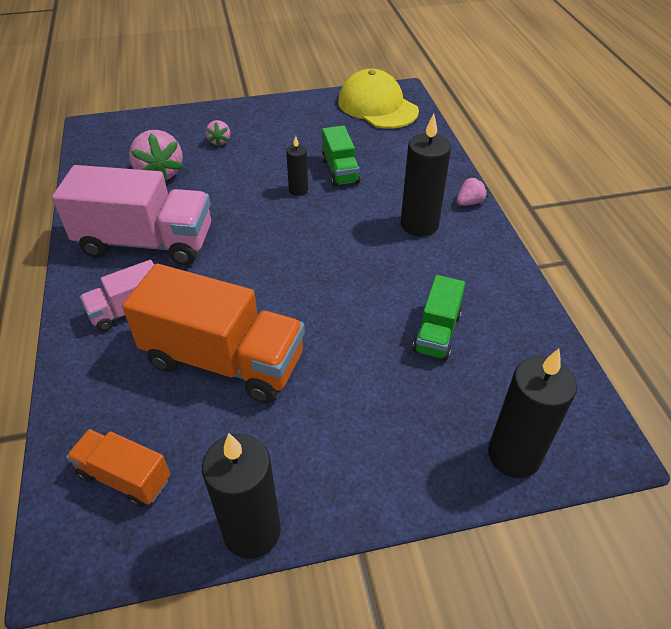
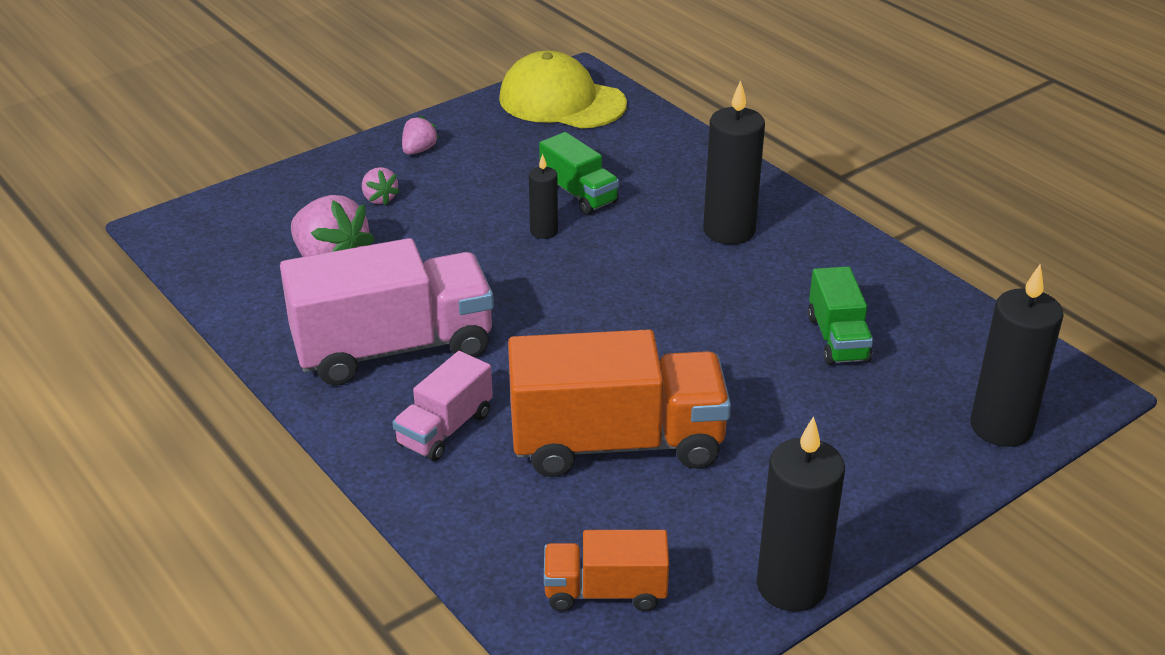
camera: 25 degrees left, 10 degrees down
(469, 202) = (769, 189): pink strawberry -> pink strawberry (419, 150)

